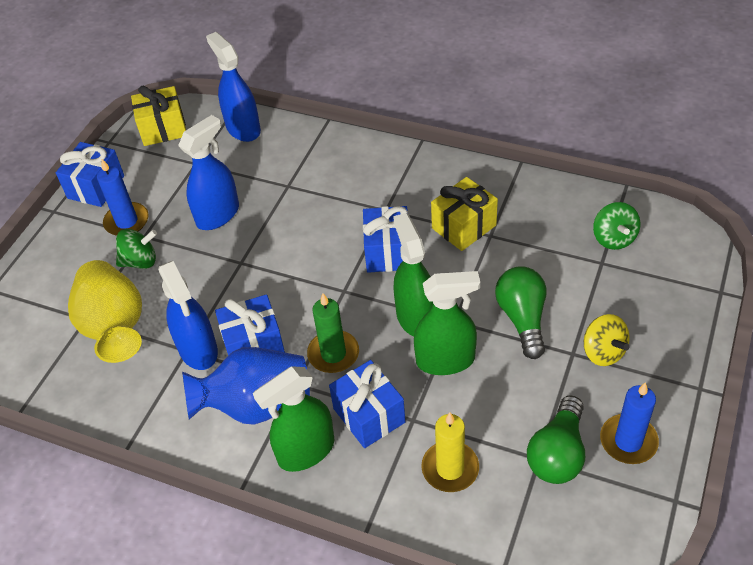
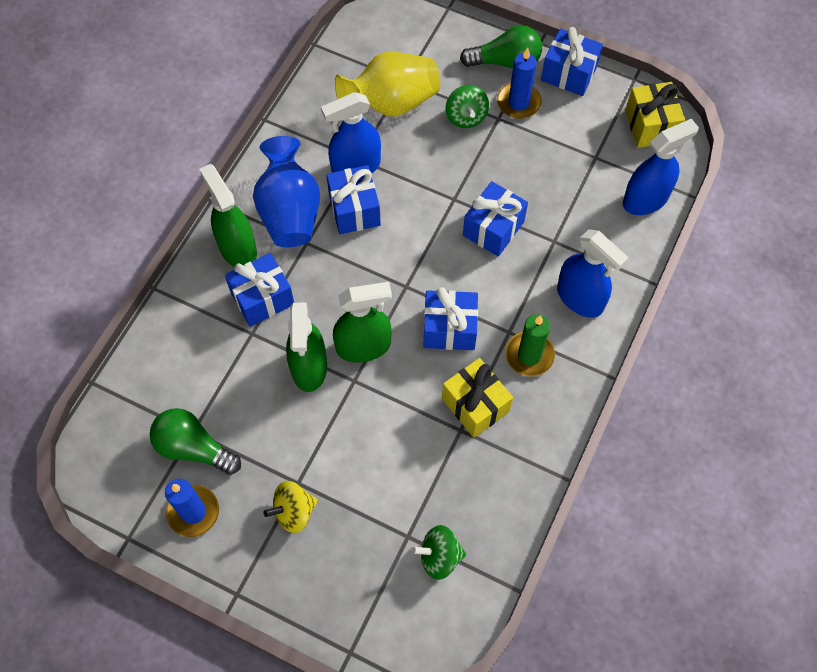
camera: 90 degrees right, 15 degrees up
(218, 215) = (519, 179): blue spray bottle -> blue spray bottle (580, 298)
(275, 229) = (493, 228): none -> blue gift
(333, 354) = (333, 273): green candle -> green candle (529, 355)
(450, 468) = (198, 358): yellow candle -> none
(522, 319) = (346, 443): green light bulb -> green light bulb (505, 62)

